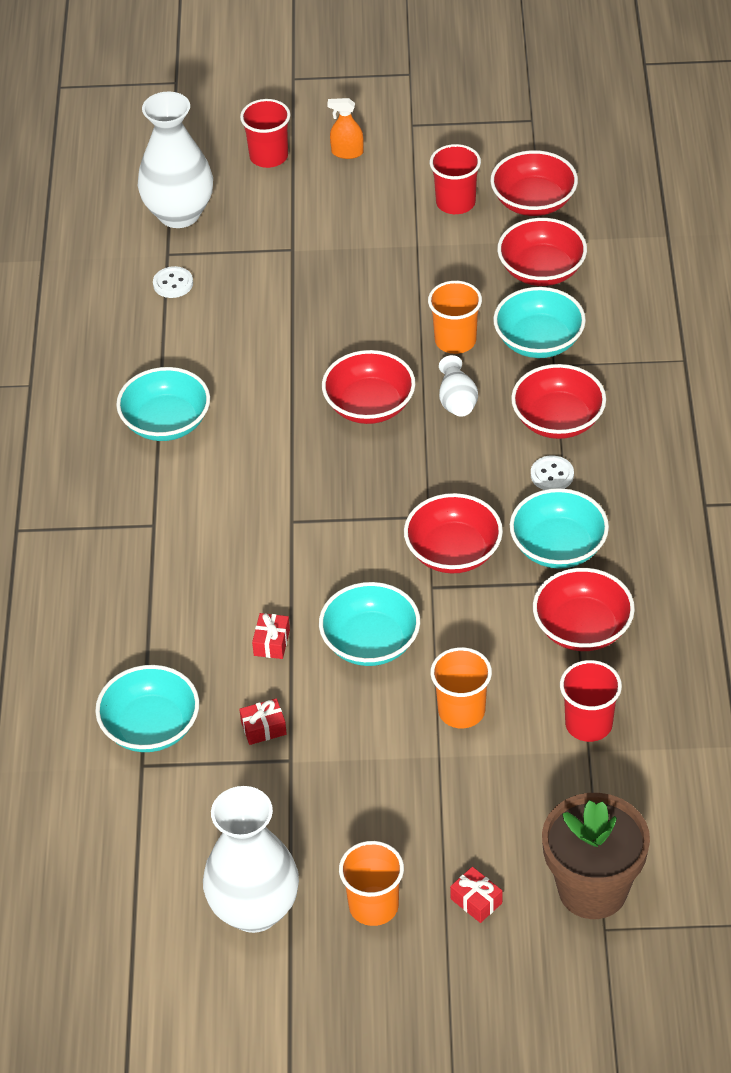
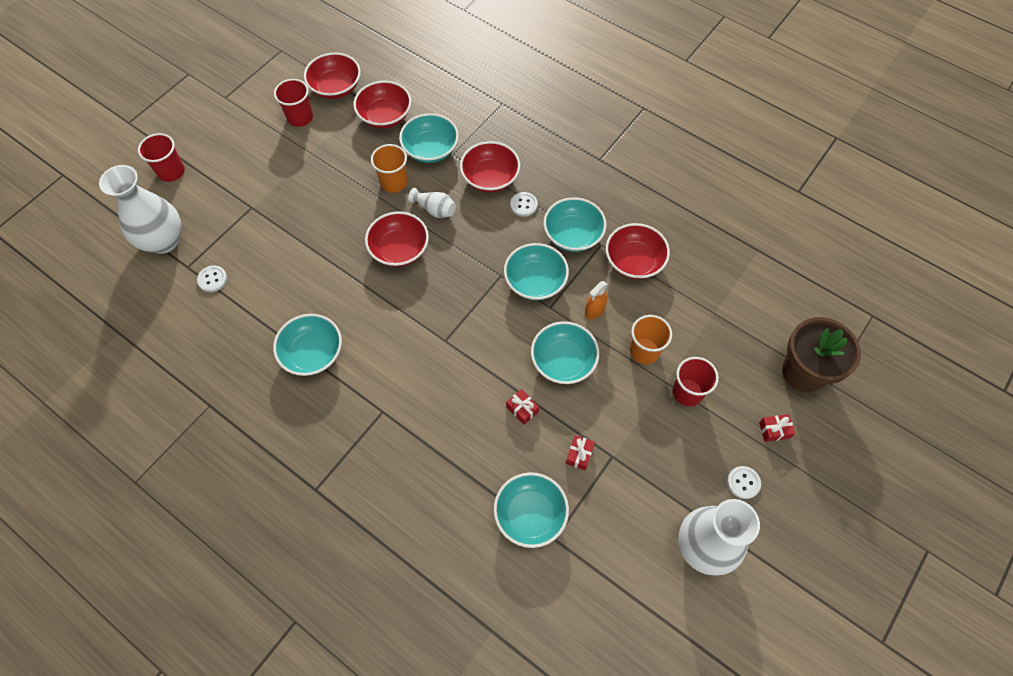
camera: 55 degrees left, 15 degrees up
(347, 152) = (211, 137): orange spray bottle -> orange spray bottle (594, 310)
(373, 906) = (743, 483): orange cup -> white button
(453, 552) = (535, 281): red bowl -> turquoise bowl
(588, 724) = (697, 301): red cup -> red cup (687, 392)

